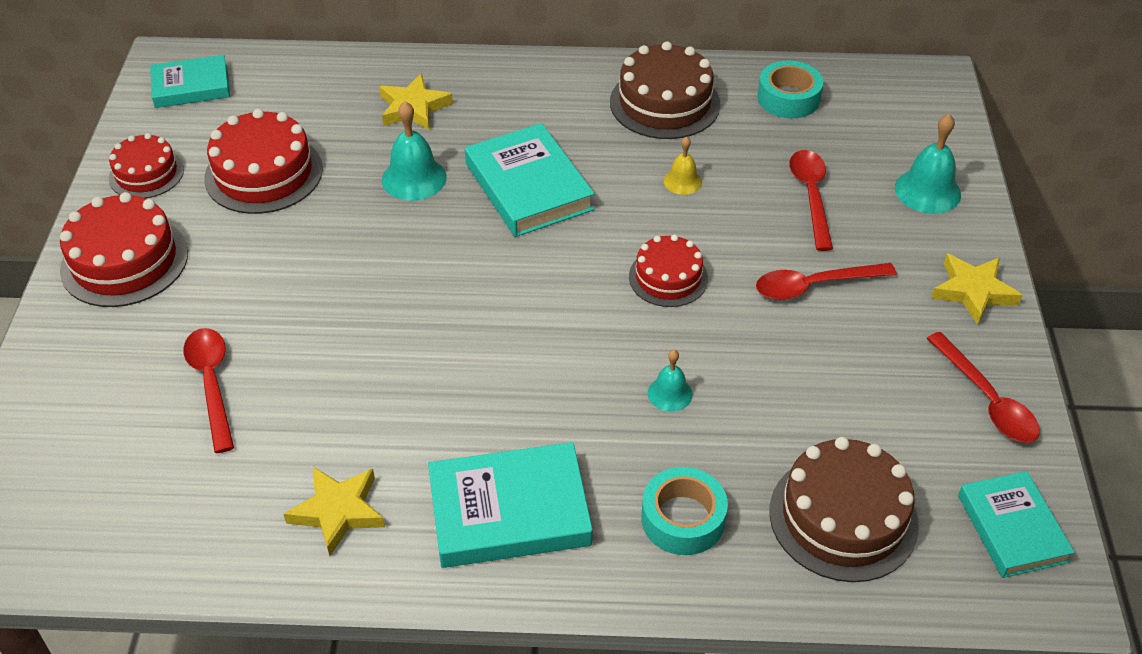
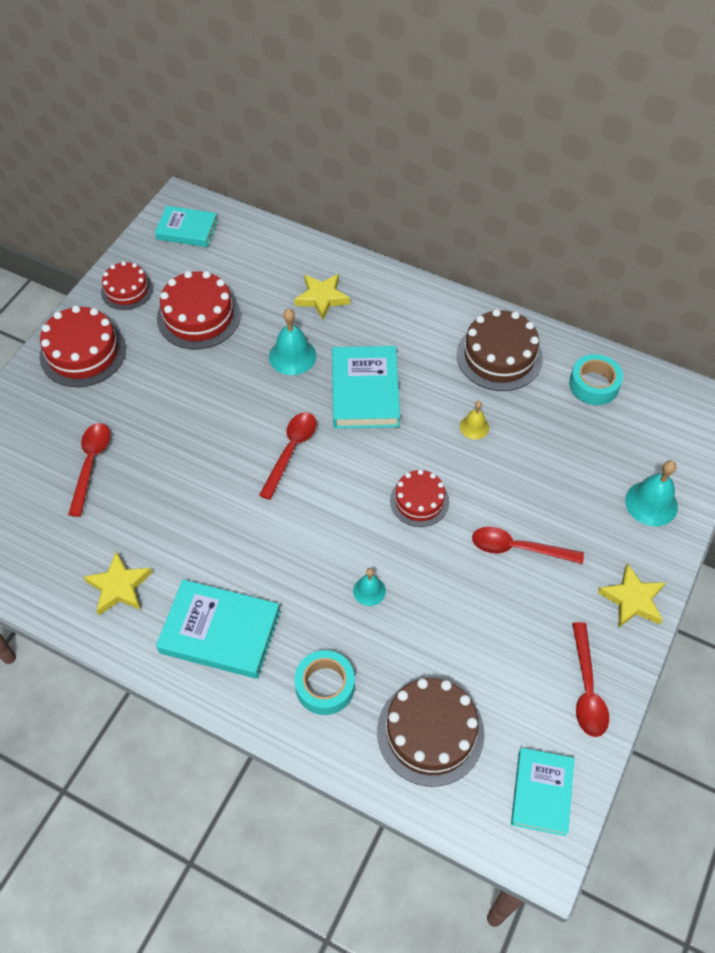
camera: 25 degrees right, 10 degrees up
(811, 196) = (560, 474): red spoon -> red spoon (291, 451)

